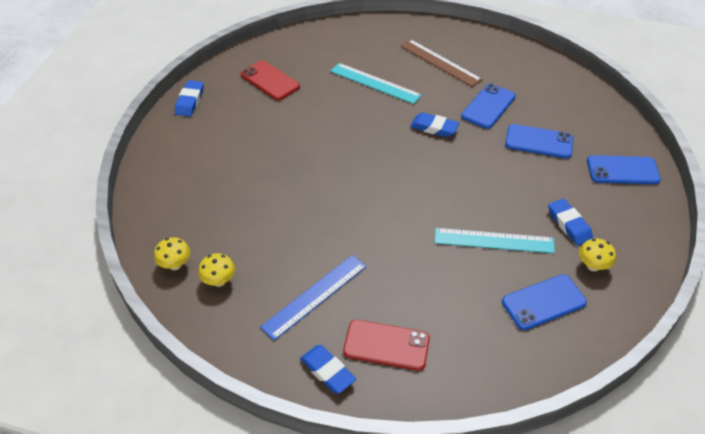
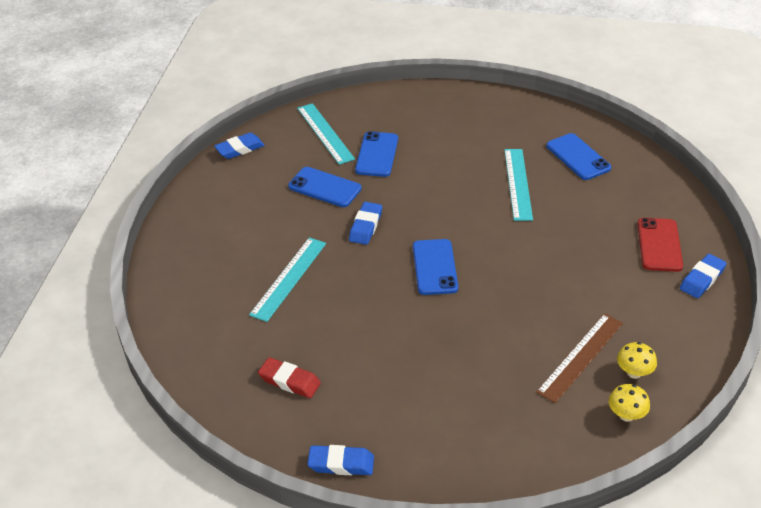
camera: 95 degrees left, 5 degrees down
(270, 81) = (289, 381): red phone -> red eraser
(315, 296) = (625, 296): blue ruler -> none
(440, 62) = (246, 225): brown ruler -> brown ruler (580, 357)
(569, 224) = (485, 140): blue eraser -> blue eraser (240, 149)
(570, 110) = (325, 133): none -> turquoise ruler
(593, 266) = (529, 130): yellow mushroom -> none
(622, 170) = (408, 107): blue phone -> blue phone (435, 267)

